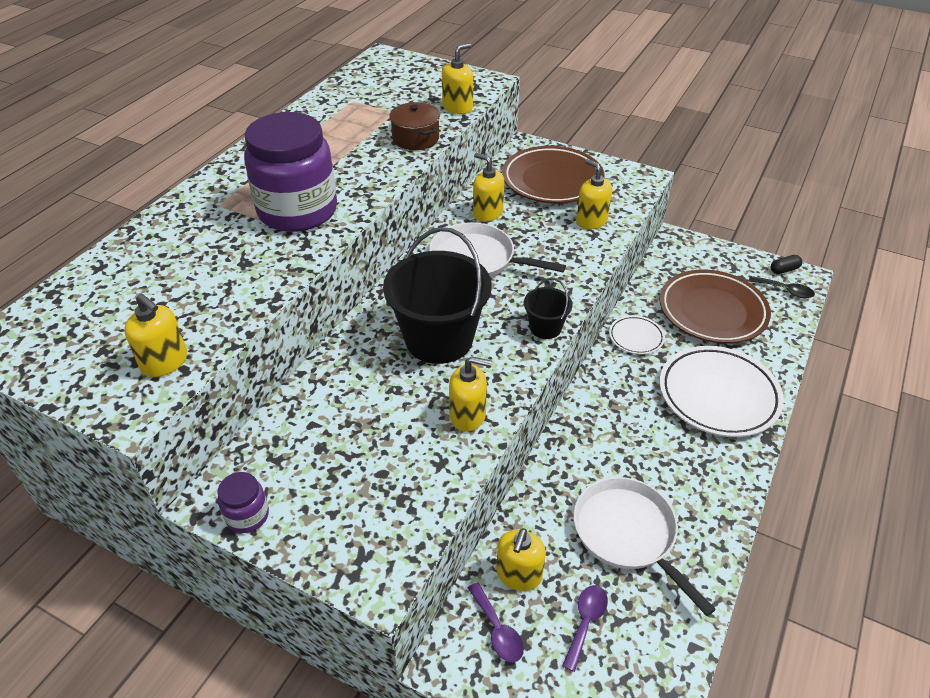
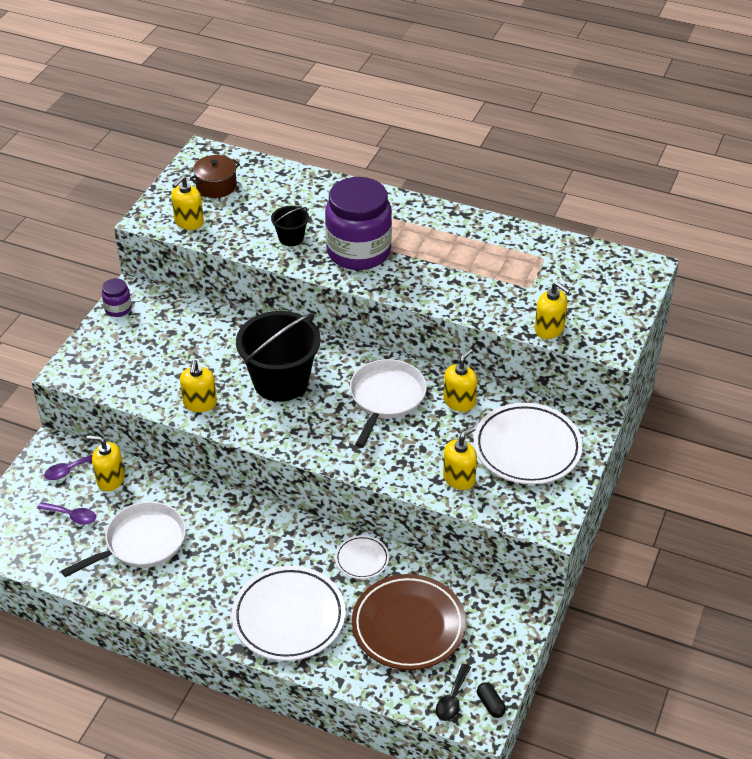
camera: 85 degrees right, 0 degrees up
(415, 138) = (483, 306): brown pot -> brown pot (216, 186)
(545, 328) = (298, 445): black bucket -> black bucket (291, 238)
(552, 180) = (527, 448): brown plate -> white plate

